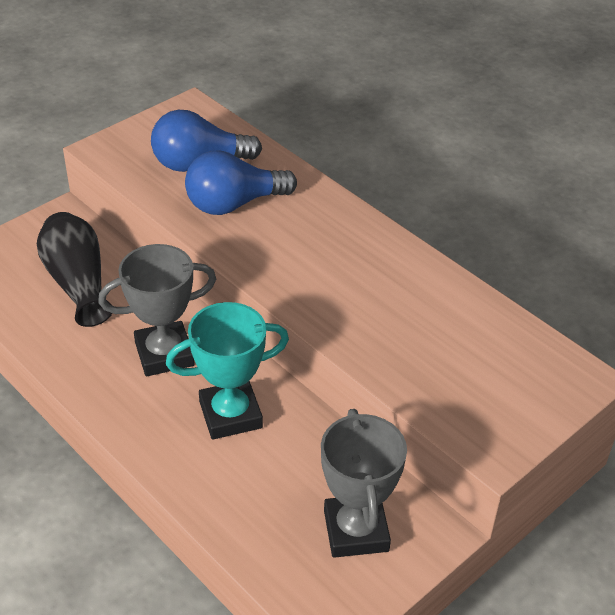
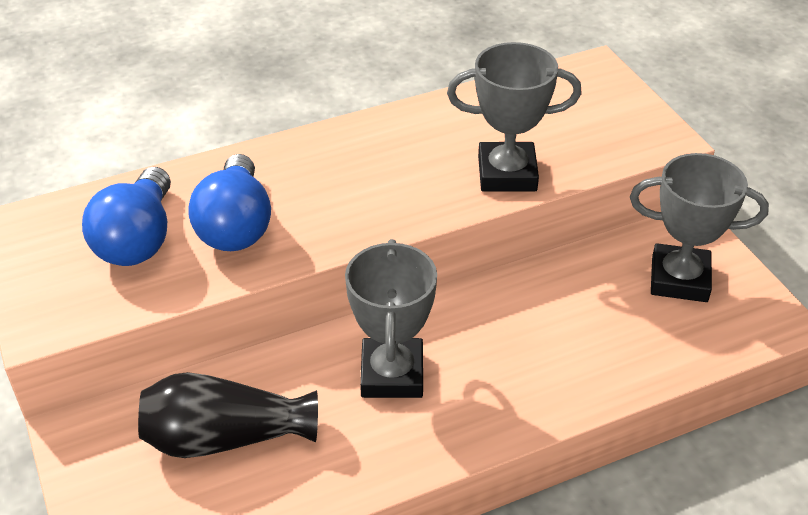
camera: 70 degrees left, 0 degrees up
(230, 415) = (506, 336): turquoise trophy -> none
(374, 342) = (507, 173): none -> grey trophy

